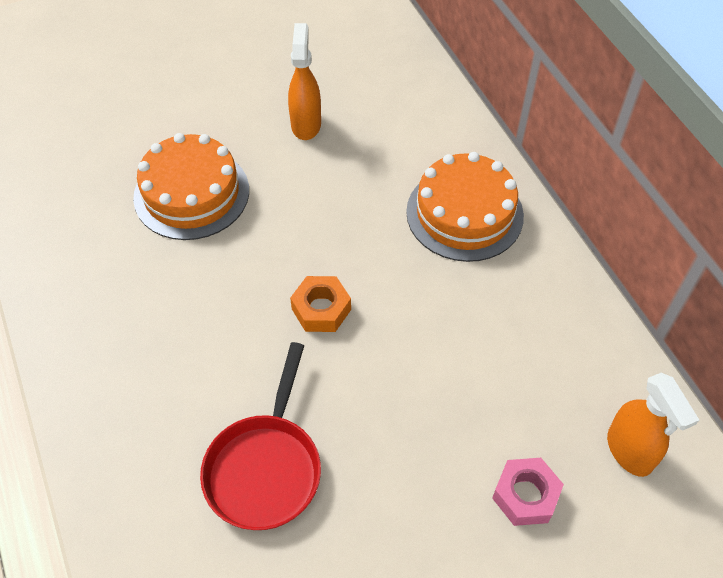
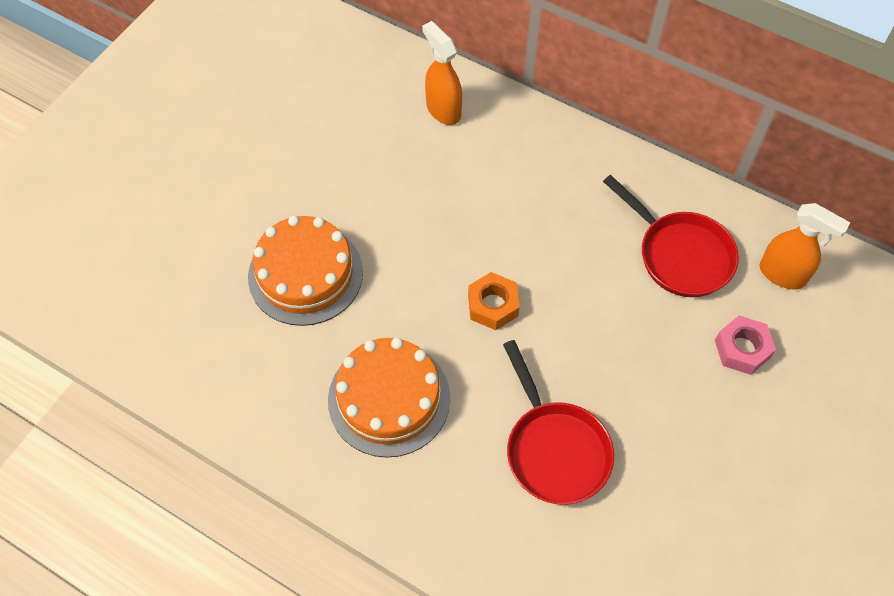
camera: 35 degrees left, 5 degrees up
(306, 124) = (349, 159): orange spray bottle -> orange spray bottle (443, 110)
(464, 213) = (536, 164): orange cake -> orange cake (389, 399)
(536, 369) = (679, 254): none -> red pan

